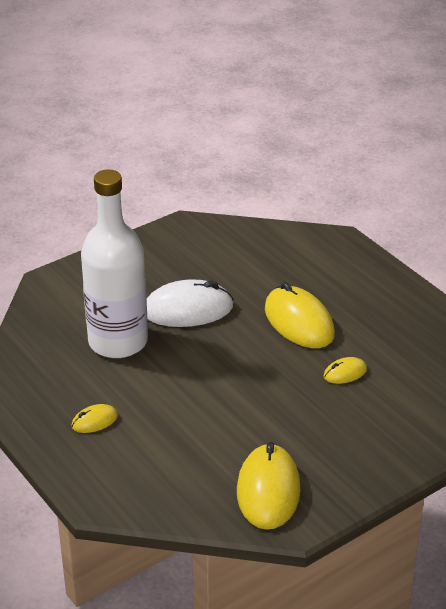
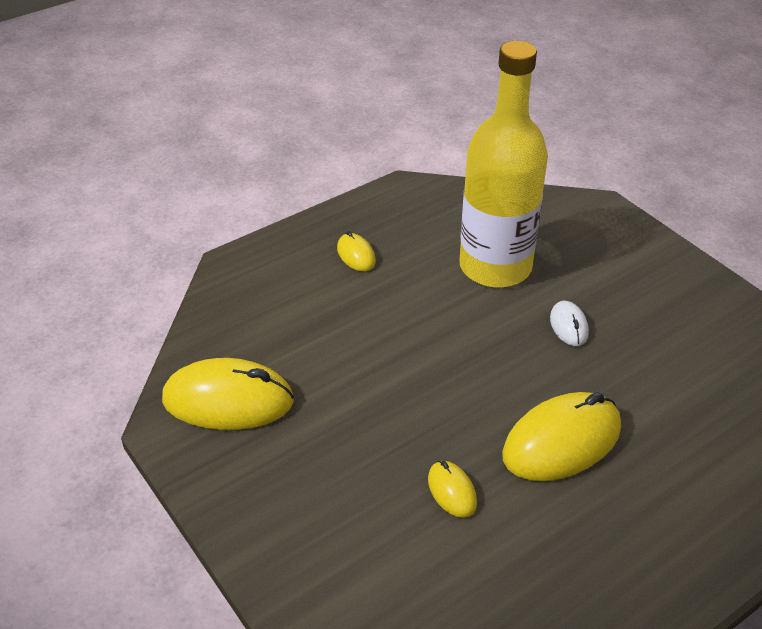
camera: 90 degrees right, 5 degrees up
(118, 342) = (495, 267): white bottle -> yellow bottle
(188, 309) = (568, 326): white mouse -> white mouse, size x0.49

